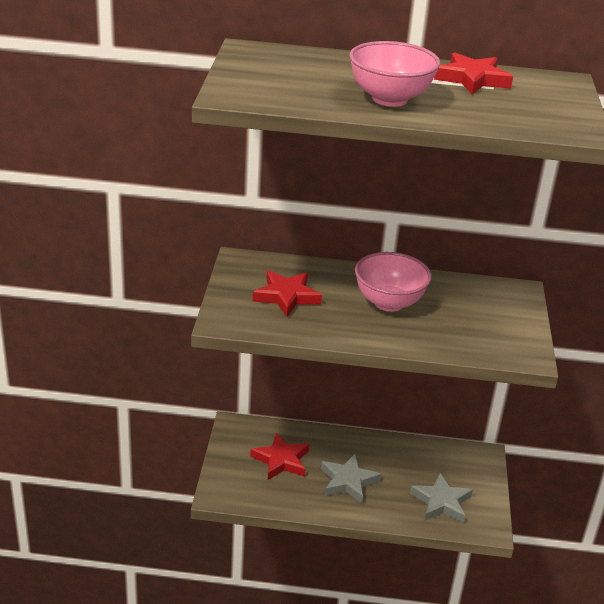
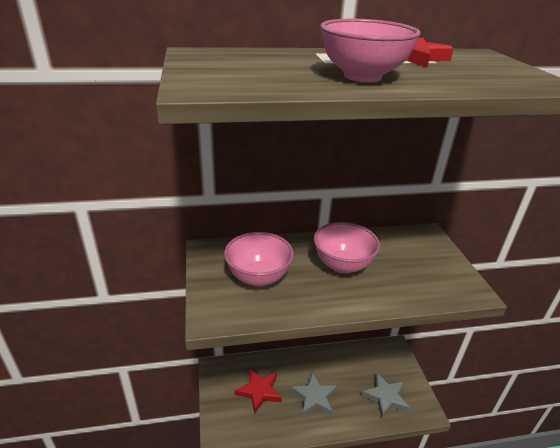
camera: 15 degrees left, 0 degrees up
(286, 296) = (258, 277): red star -> pink bowl

